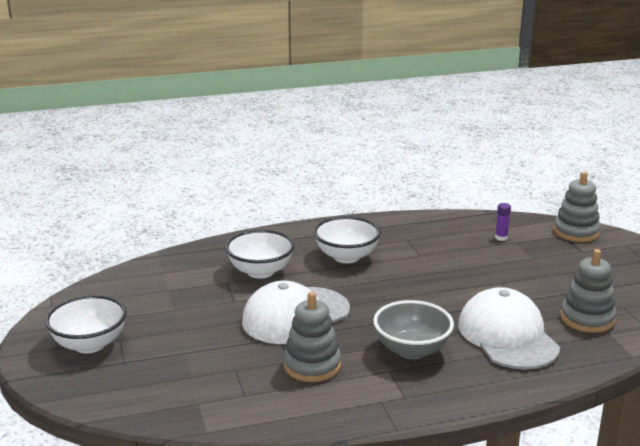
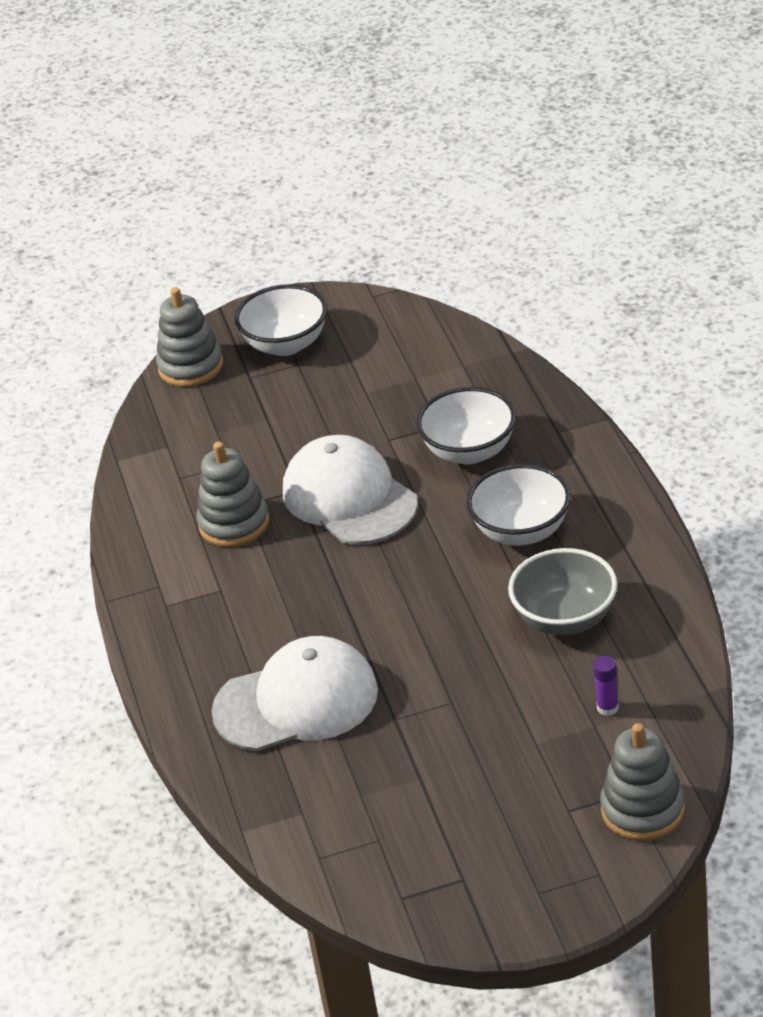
camera: 95 degrees right, 15 degrees up
(412, 350) = (264, 608): grey bowl -> grey bowl (565, 619)
(587, 318) = (342, 791): grey stacking toy -> grey stacking toy (191, 366)

